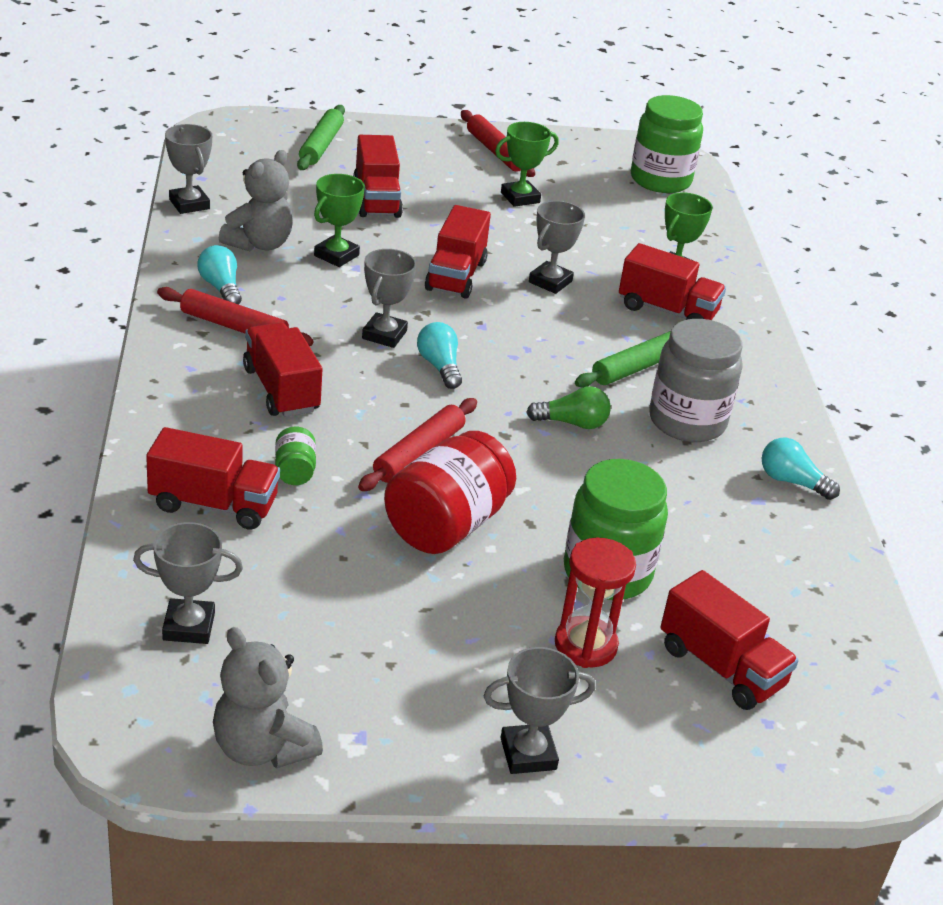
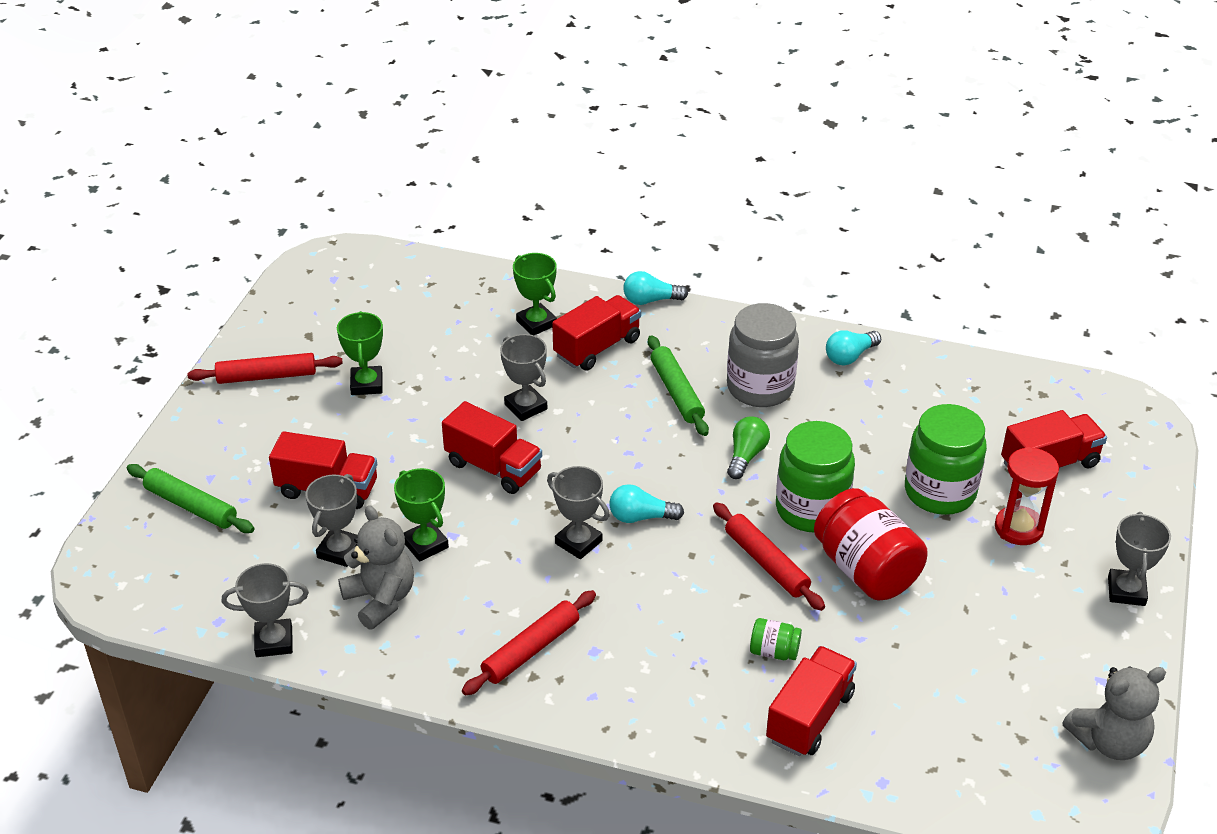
camera: 65 degrees left, 5 degrees up
(189, 626) = (967, 762): grey trophy -> grey trophy (340, 551)
(221, 288) = (455, 646): turquoise light bulb -> turquoise light bulb (650, 300)
(281, 390) = (648, 635): red truck -> none
(660, 180) = (373, 281): green jar -> green jar (811, 509)

